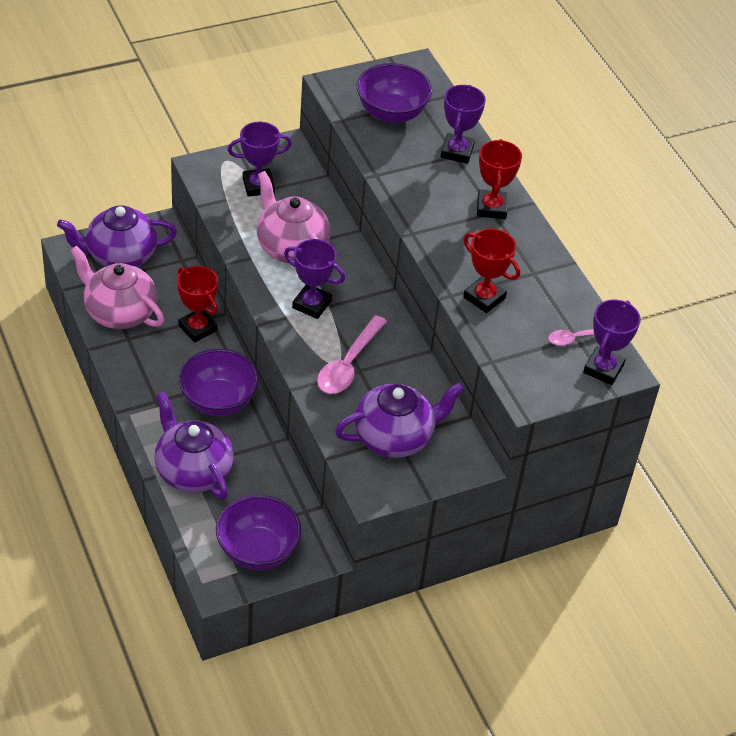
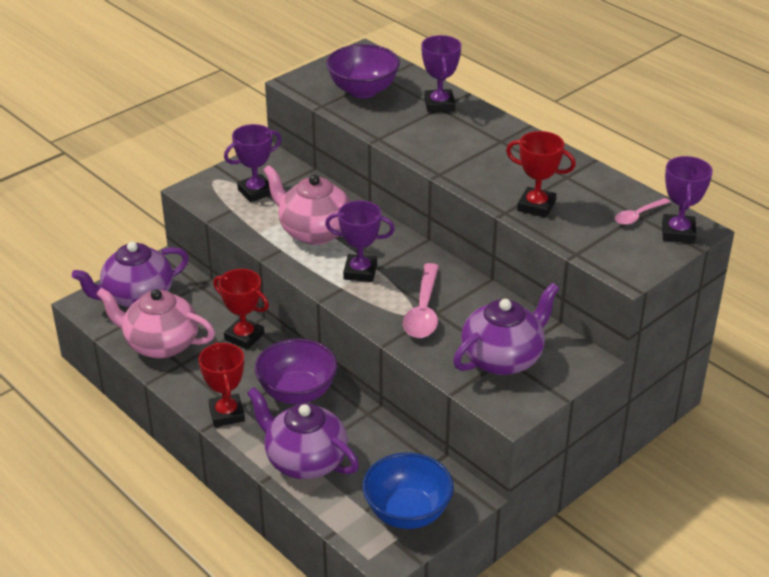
camera: 15 degrees left, 10 degrees down
(257, 551) = (407, 512): purple bowl -> blue bowl
(491, 208) = (497, 138): red trophy -> red trophy (227, 414)

